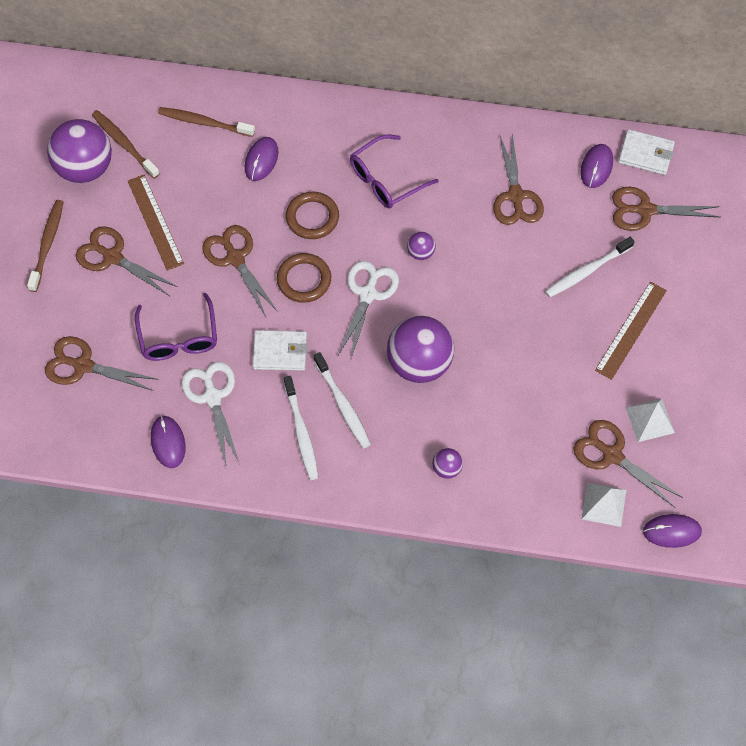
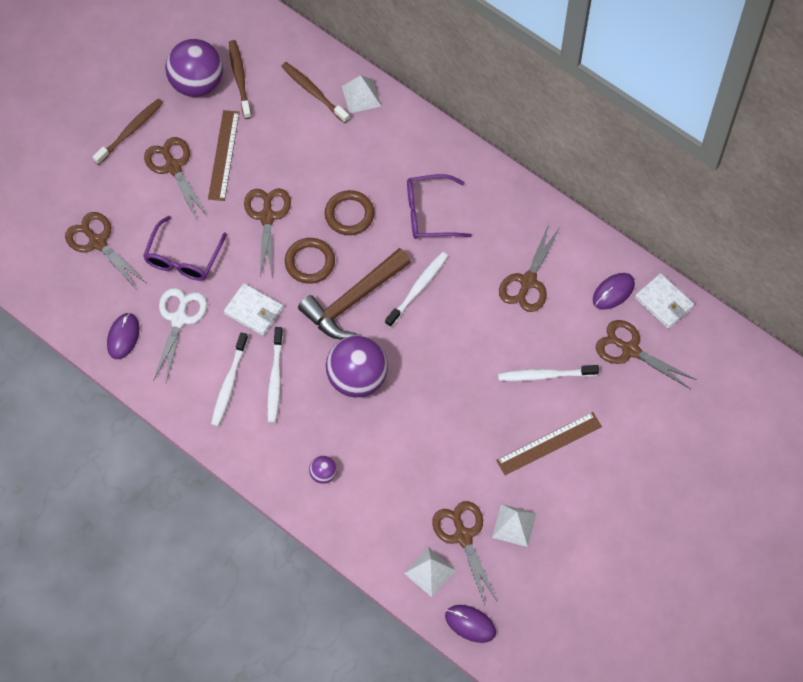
camera: 30 degrees right, 0 degrees up
(252, 105) = (361, 96): none -> white pyramid
(261, 160) = (339, 146): purple mouse -> none
(368, 294) = (353, 301): white scissors -> brown hammer
(420, 252) = (418, 288): purple ball -> white toothbrush

